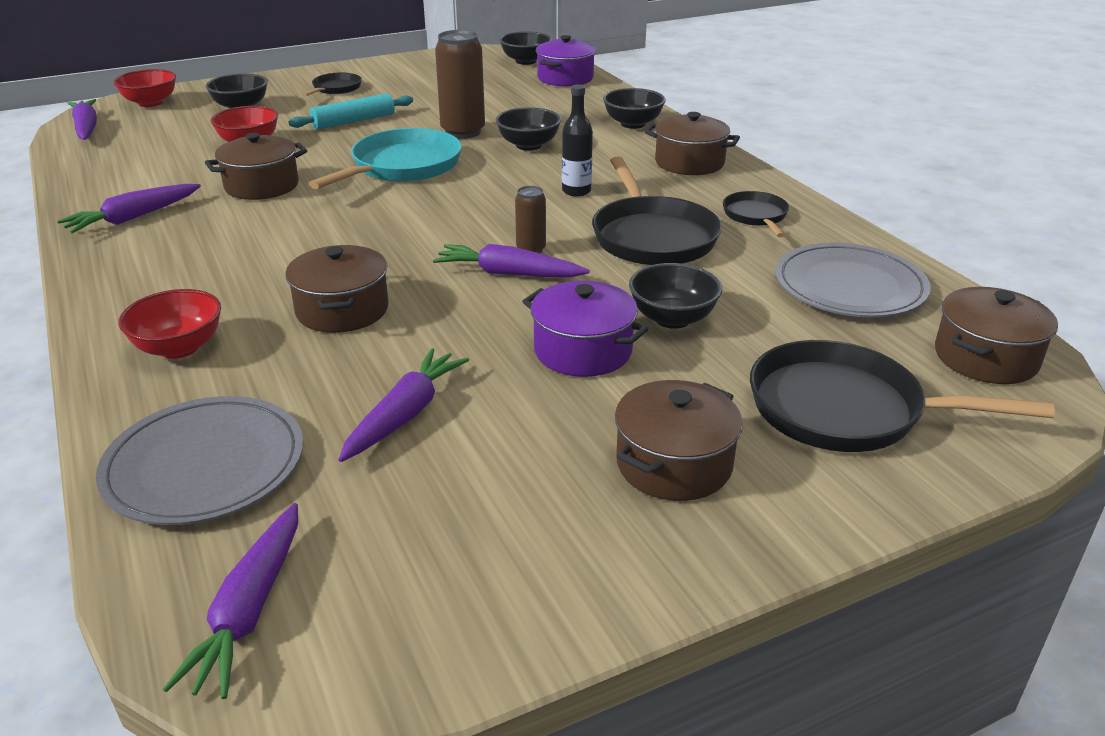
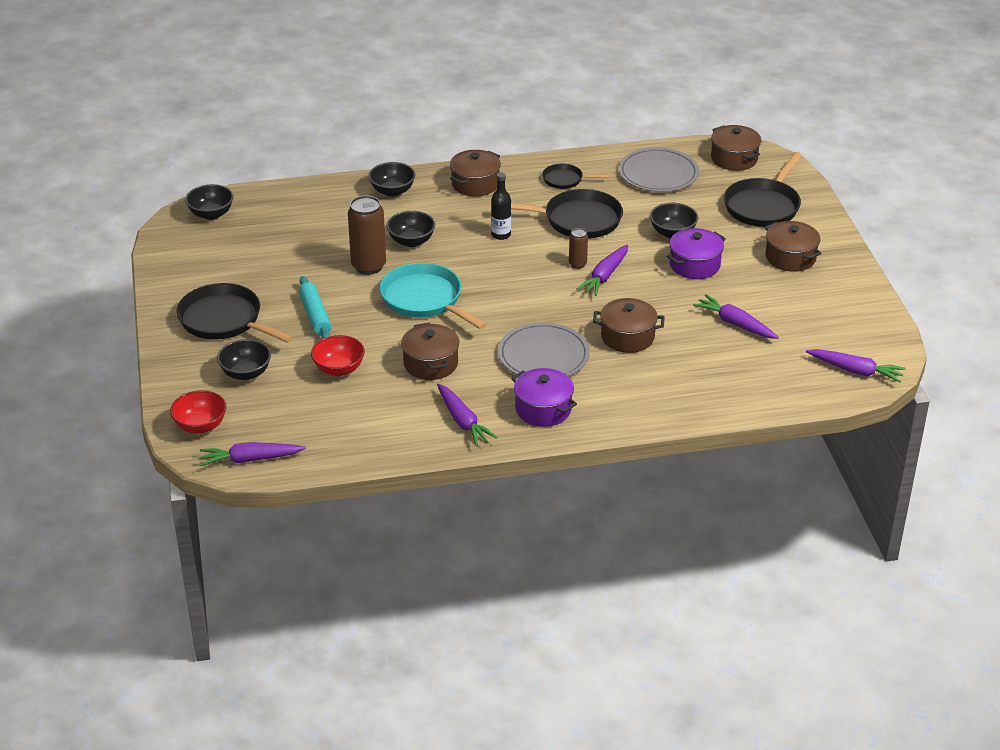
camera: 75 degrees left, 5 degrees up
(179, 348) = (651, 394): red bowl -> none
(205, 465) = (761, 383): grey plate -> grey plate (543, 355)
(335, 89) = (224, 320): black pan -> black pan, size x1.85
(565, 78) = (270, 202): purple pot -> purple pot (543, 409)

